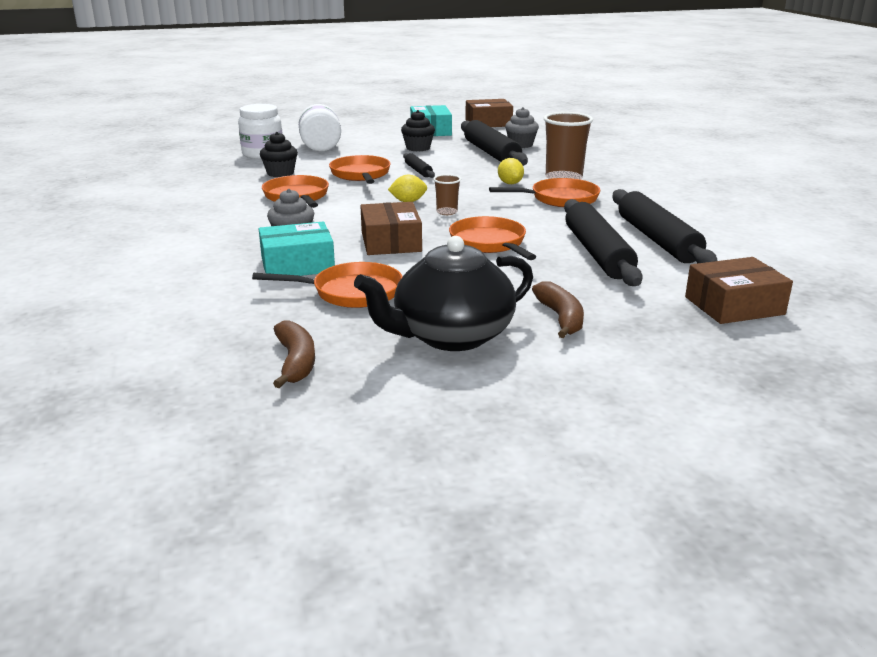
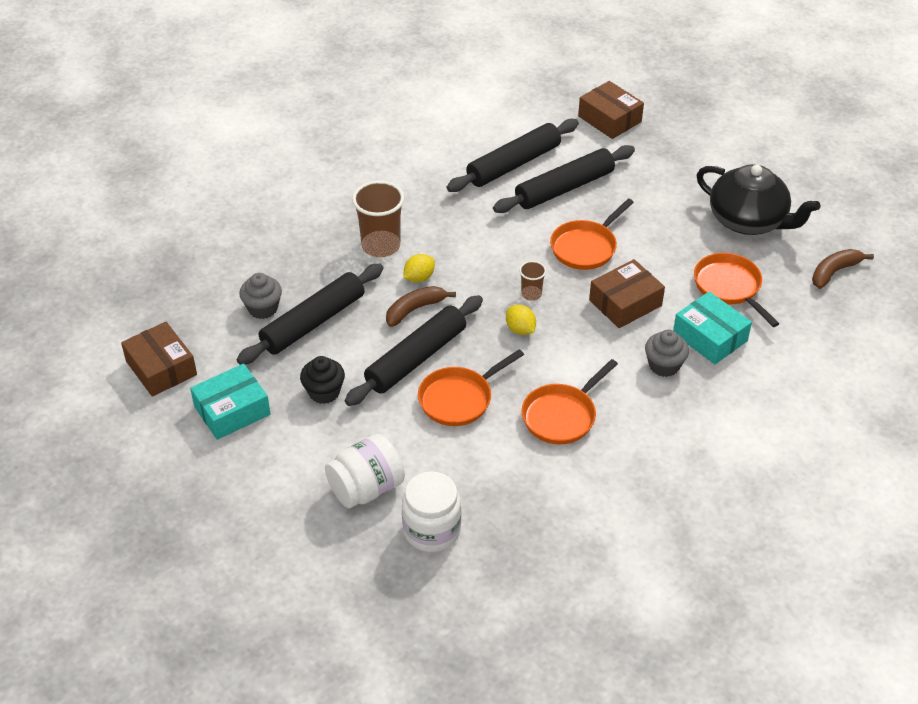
camera: 115 degrees left, 20 degrees up
(280, 173) = (496, 470): black cupcake -> none
(418, 170) = (416, 358): black rolling pin -> black rolling pin, size x2.08
(560, 199) = (446, 234): orange pan -> none
(561, 318) = (686, 183): brown banana -> brown banana (415, 309)

